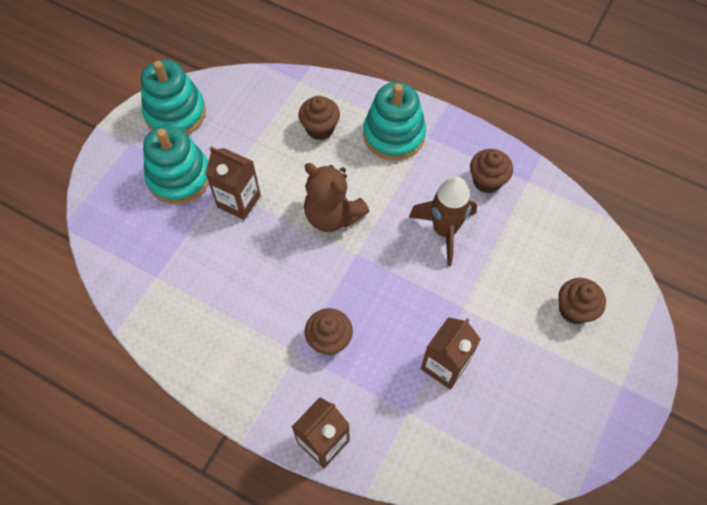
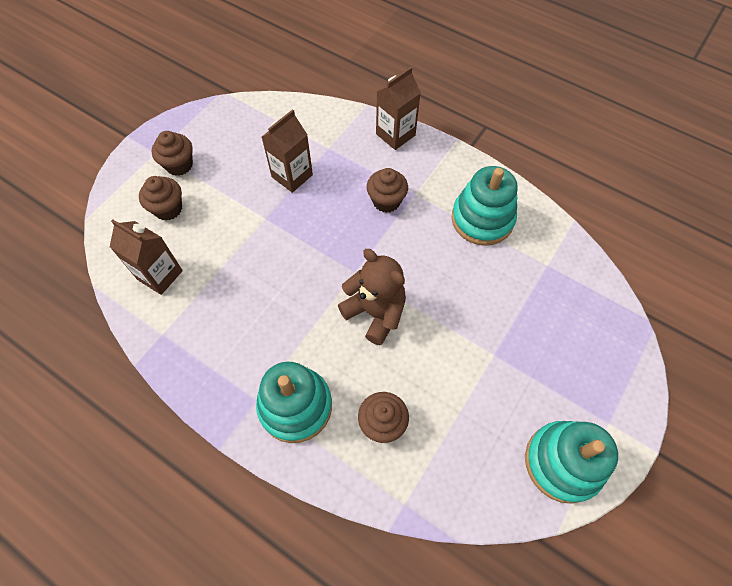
camera: 175 degrees left, 0 degrees up
(179, 177) = (543, 371): turquoise stacking toy -> turquoise stacking toy (482, 219)
(239, 201) = (474, 336): brown carton -> brown carton (160, 275)
(444, 231) = (264, 287): brown rocket -> none
(487, 181) = (205, 338): brown cupcake -> brown cupcake (179, 165)

